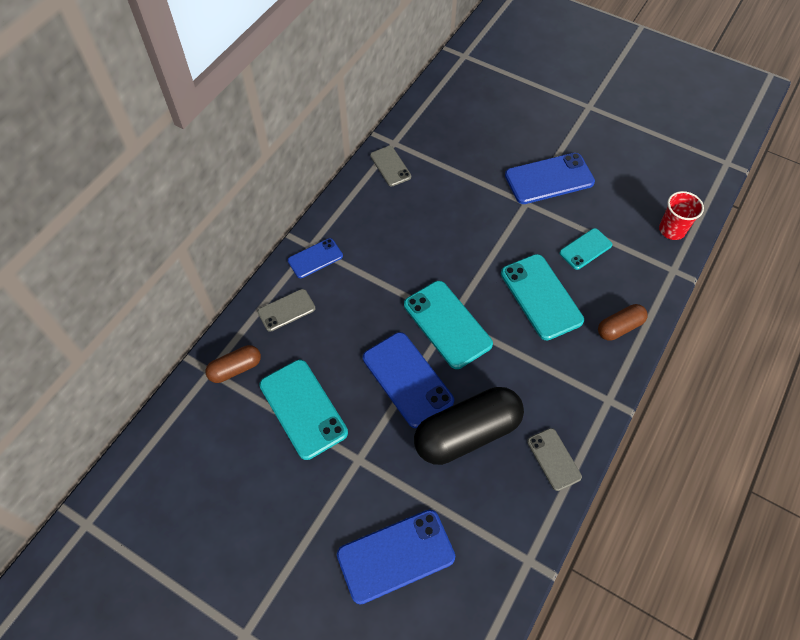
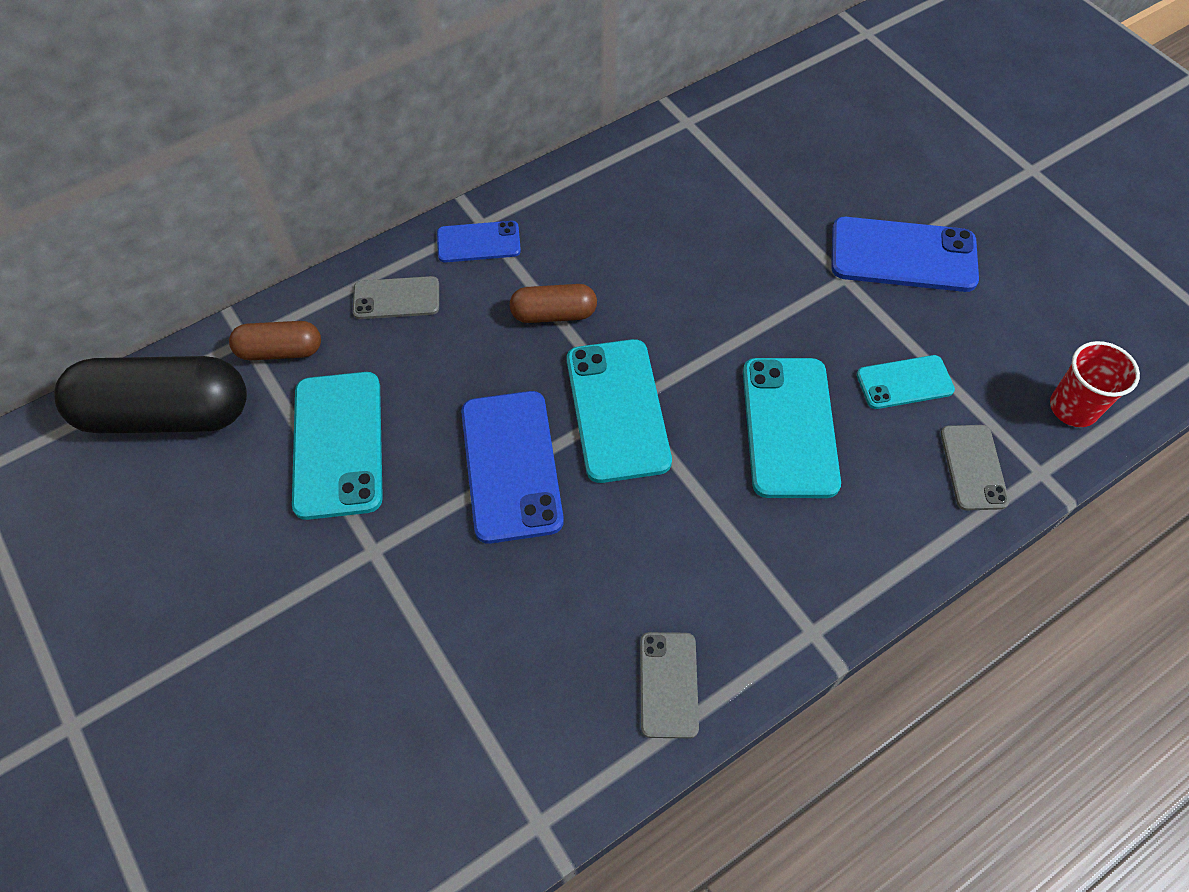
camera: 25 degrees right, 0 degrees up
(390, 166) = (662, 153): grey phone -> grey phone (973, 467)
(396, 556) = (343, 717): blue phone -> none
(467, 433) = (554, 584): black capsule -> black capsule (166, 414)
(619, 327) = (895, 526): brown capsule -> brown capsule (554, 314)

